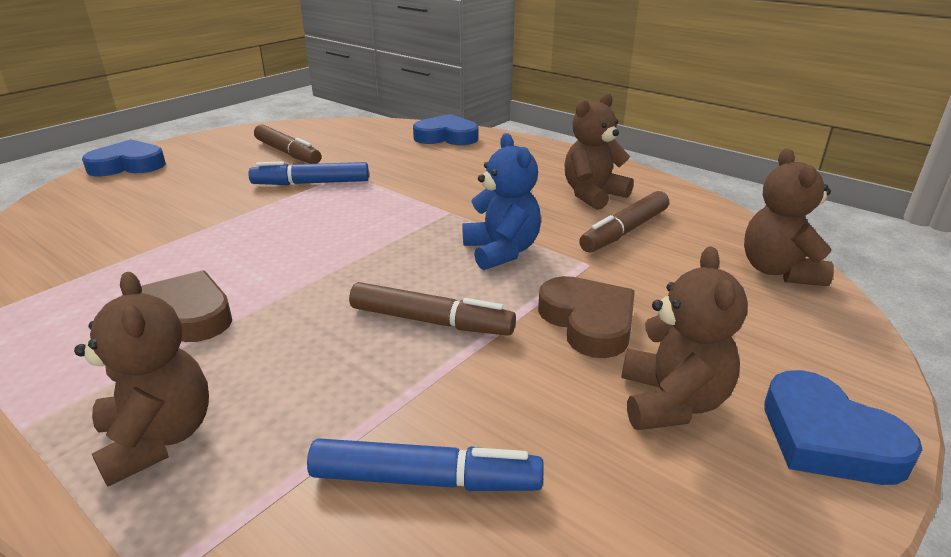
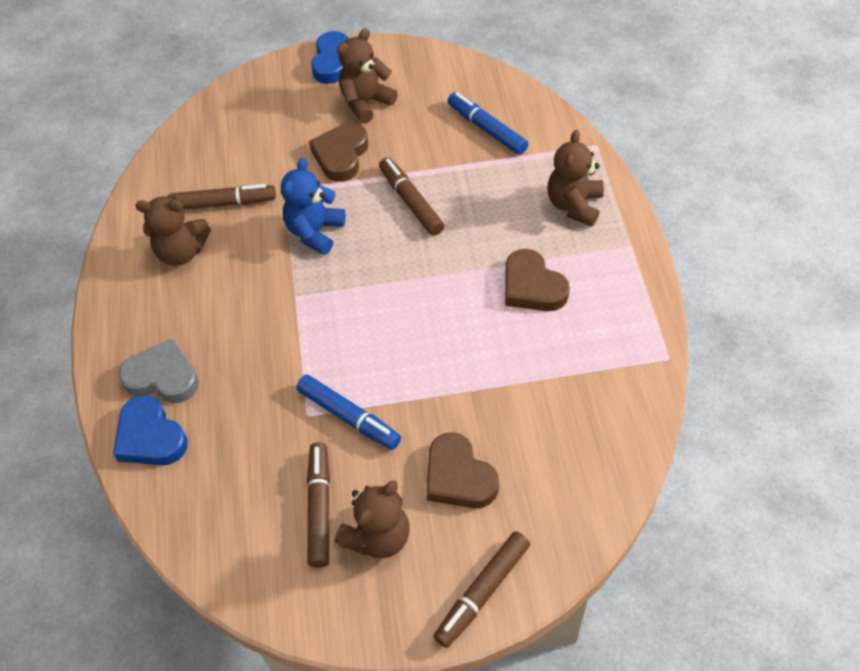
camera: 135 degrees left, 25 degrees up
(128, 165) = (483, 591): blue heart -> brown marker
(183, 191) = (458, 477): none -> brown heart
(482, 152) = (163, 377): none -> grey heart
(778, 271) = (205, 126): brown teddy bear -> brown teddy bear (378, 536)

